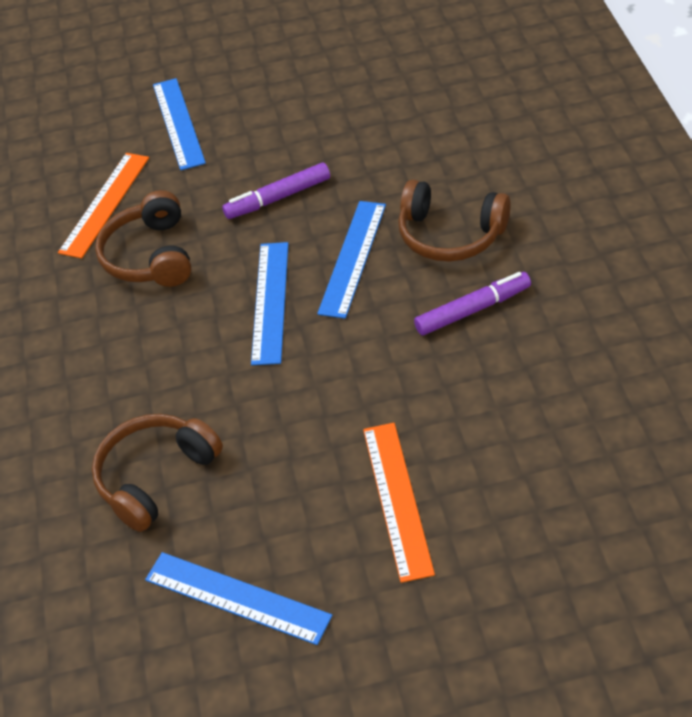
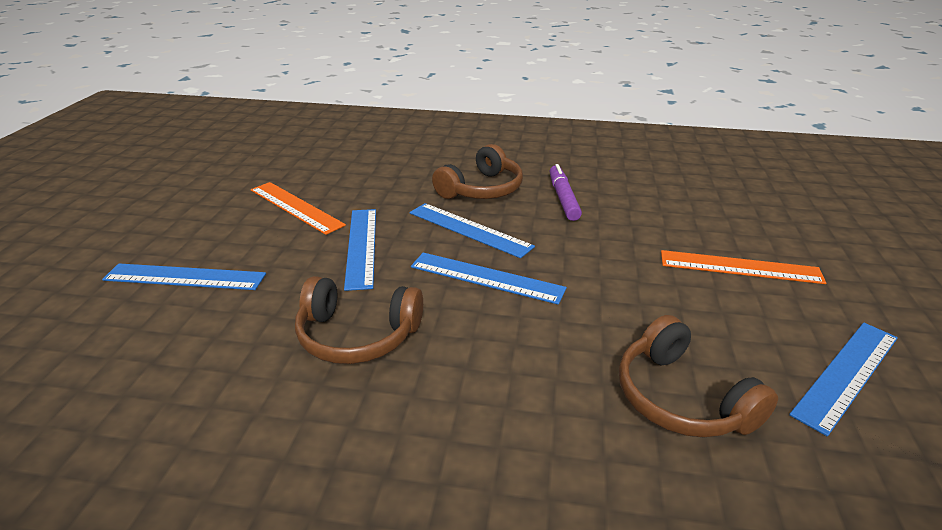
camera: 75 degrees left, 15 degrees down
(105, 204) = (239, 352): orange ruler -> orange ruler (296, 207)
(278, 198) = (361, 246): purple marker -> blue ruler

